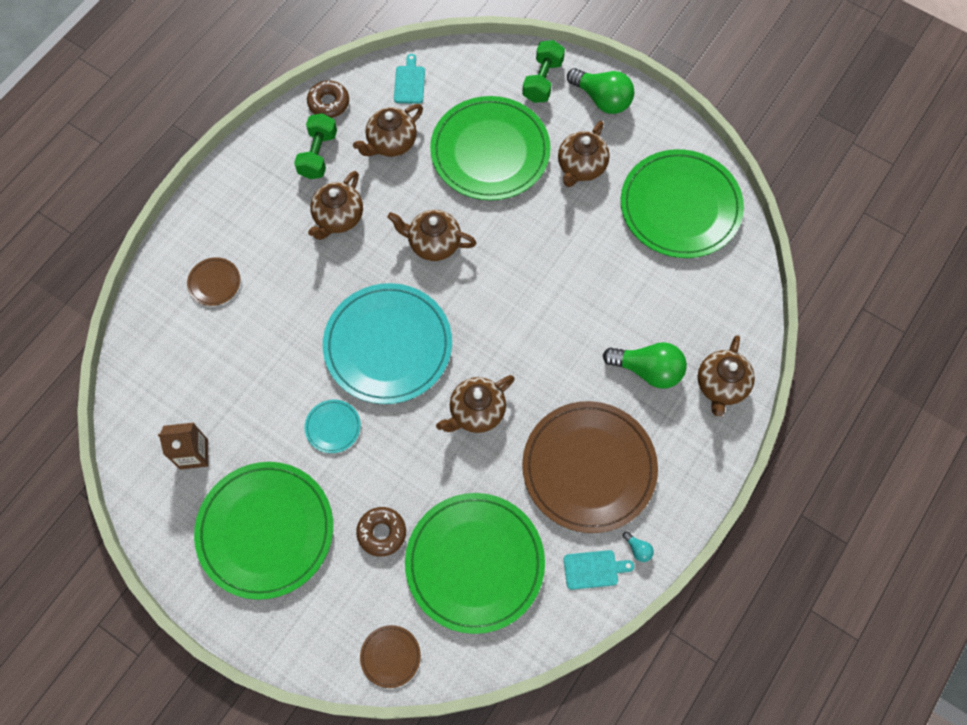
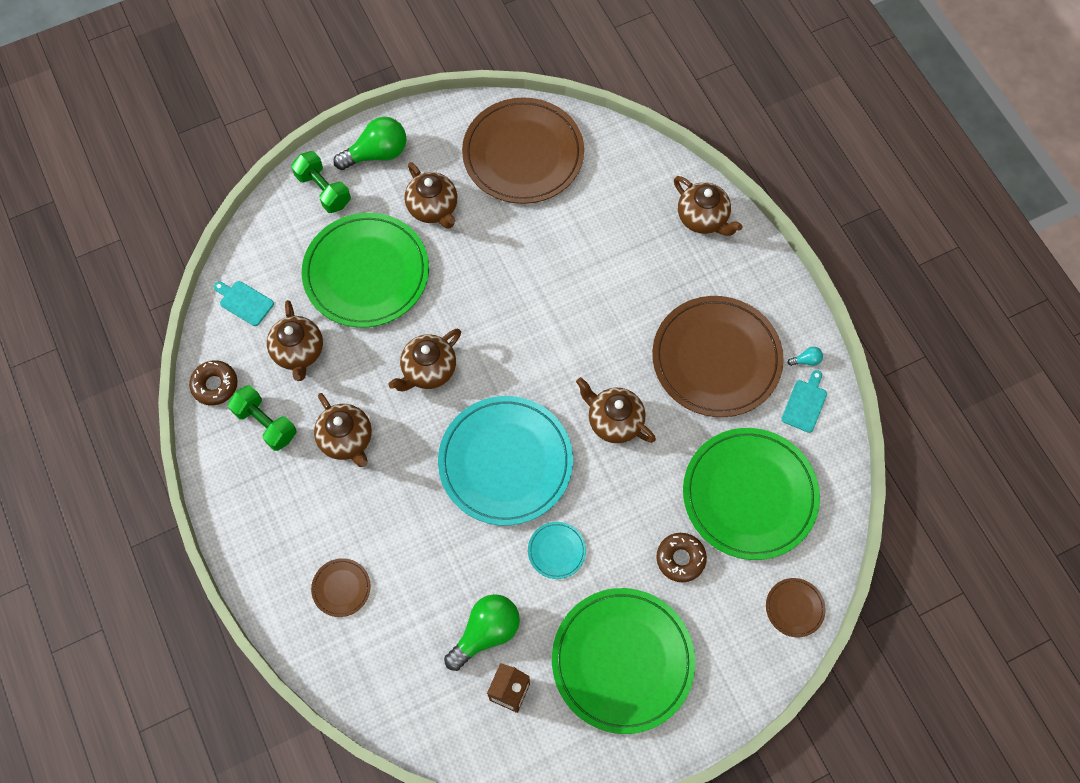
camera: 60 degrees left, 0 degrees up
(476, 412) = (614, 421): brown teapot -> brown teapot turned 135 degrees clockwise
(648, 370) = (656, 264): green light bulb -> green light bulb (486, 632)
(680, 206) = (523, 154): green plate -> brown plate

